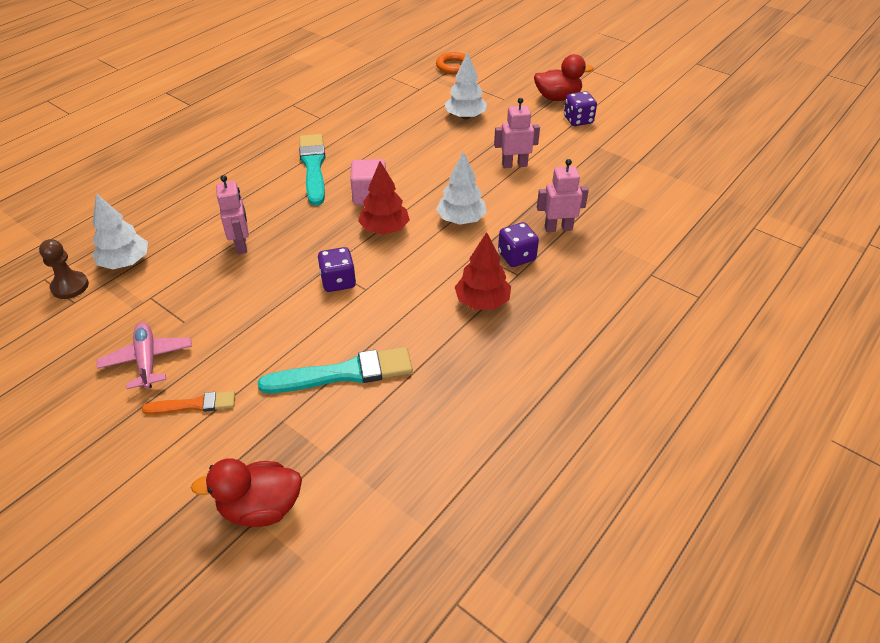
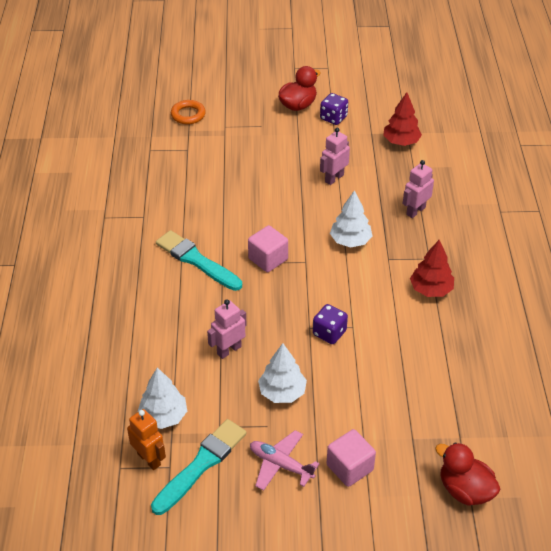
camera: 40 degrees left, 0 degrees up
(70, 286) = (149, 459): brown pawn -> orange robot
(194, 405) = (349, 467): orange brush -> pink cube
(241, 245) = (229, 350): pink robot -> pink robot turned 75 degrees counterclockwise
(261, 508) = (465, 490): red duck -> red duck turned 90 degrees clockwise
(344, 373) = (410, 387): turquoise brush -> turquoise brush (201, 464)
(384, 229) = (310, 278): red tree -> red tree (401, 142)
(465, 117) = (253, 156): white tree -> white tree (282, 392)
(516, 256) = (414, 246): purple dice -> none

